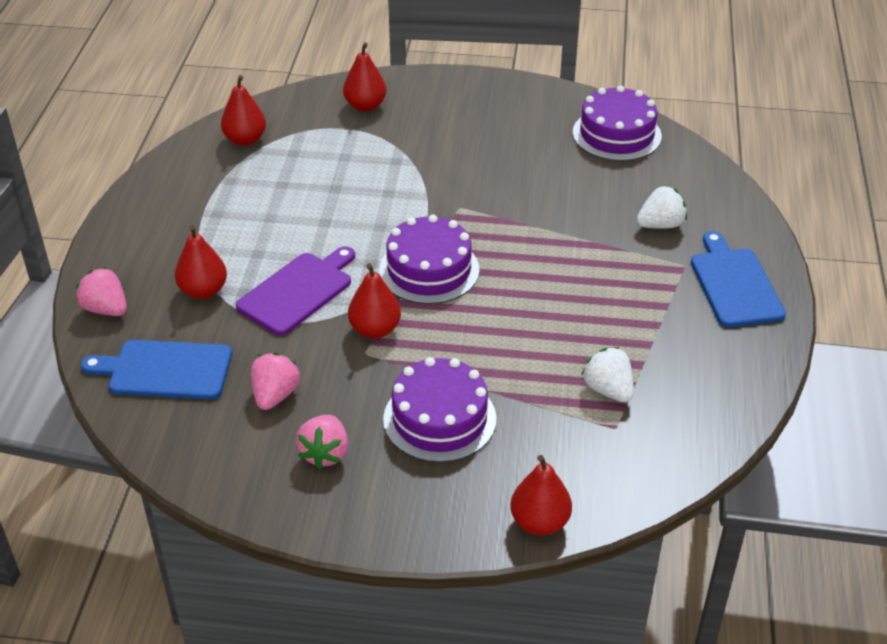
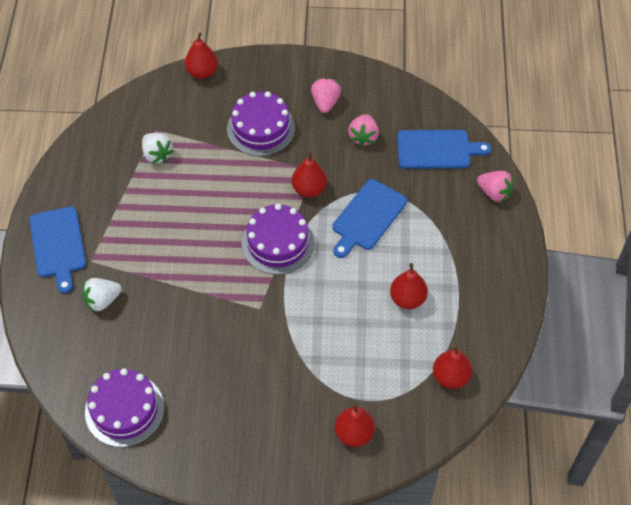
camera: 175 degrees right, 15 degrees up
(203, 291) = (433, 213): red pear -> red pear (407, 299)
(298, 291) = (367, 217): purple cutting board -> blue cutting board

